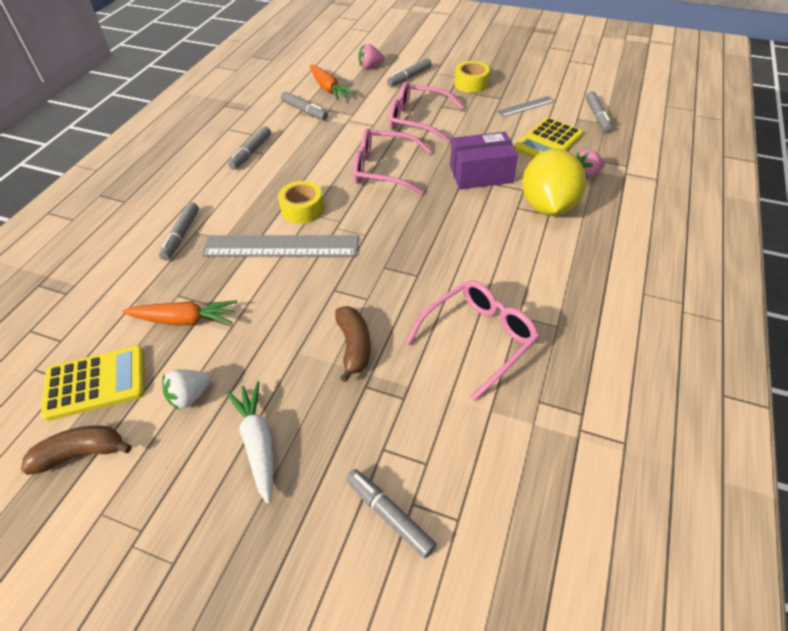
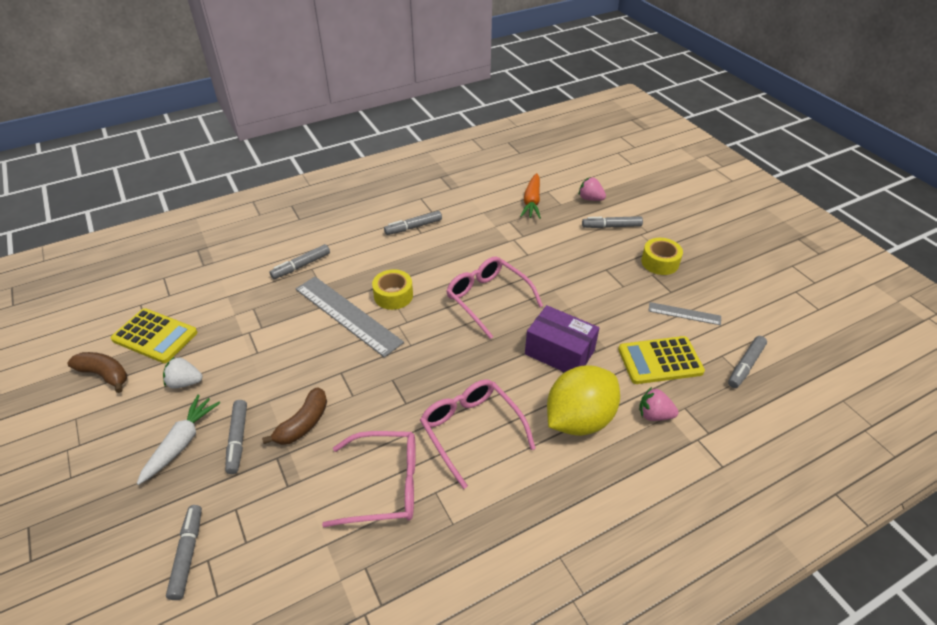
camera: 40 degrees right, 5 degrees down
(185, 320) = (238, 329): orange carrot -> none
(304, 111) = (490, 212): grey marker -> grey marker (238, 439)
(417, 120) = (568, 271): pink glasses -> pink glasses (471, 430)

